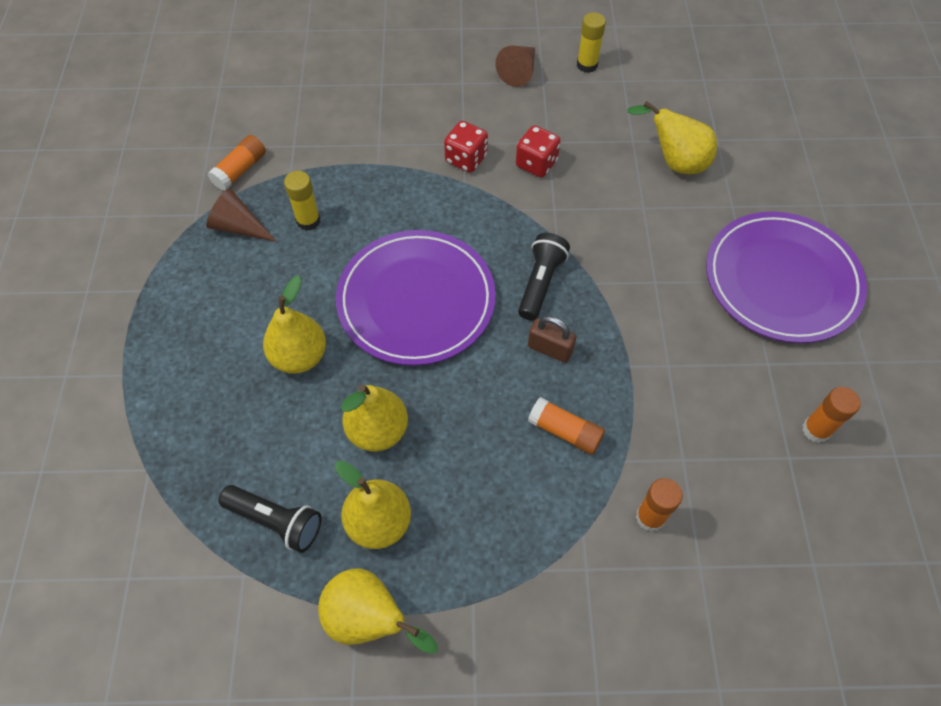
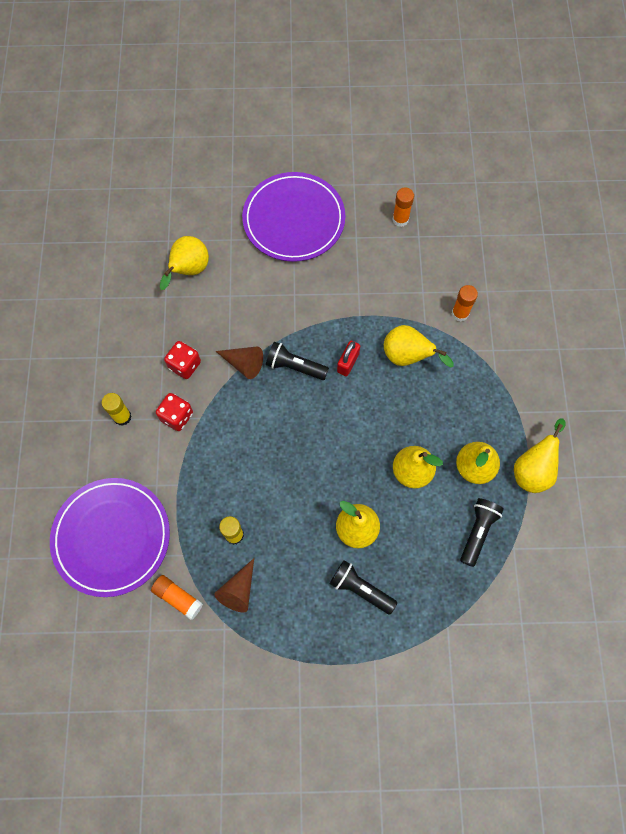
camera: 90 degrees left, 10 degrees up
(217, 360) = (360, 589): none -> black flashlight
(416, 300) = (309, 450): purple plate -> purple plate (112, 537)
(519, 71) = (83, 375): brown cone -> brown cone (243, 364)
(550, 349) = (348, 363): brown padlock -> red padlock
(565, 431) = (407, 357): orange glue stick -> yellow pear
(587, 65) = (81, 323): yellow glue stick -> yellow glue stick (122, 417)

